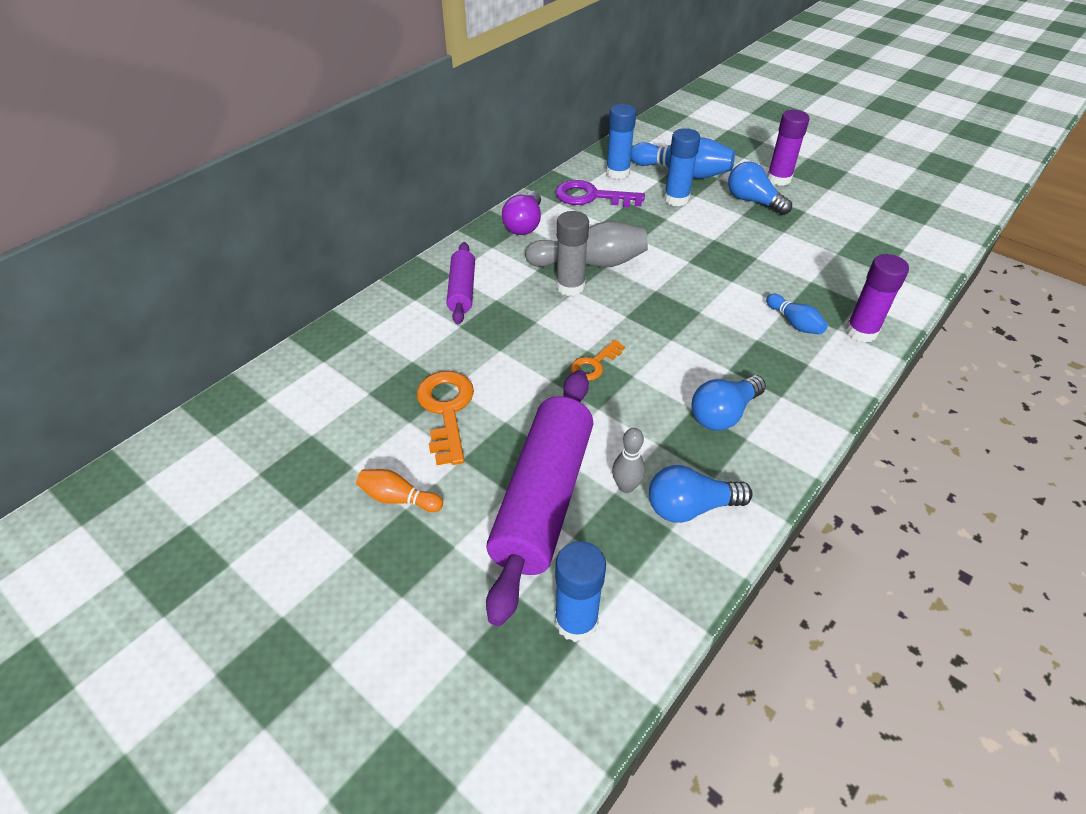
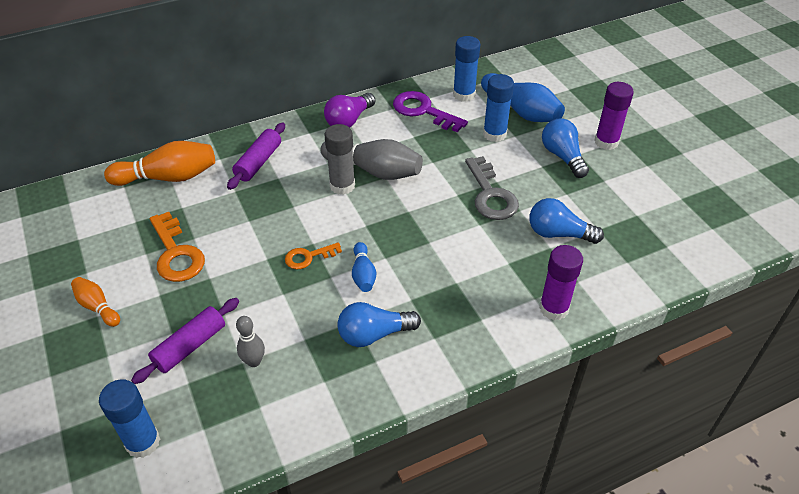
camera: 25 degrees right, 0 degrees up
(370, 335) = (168, 177): none -> orange bowling pin
(446, 410) = (176, 254): orange key -> orange key turned 135 degrees clockwise
(543, 498) = (190, 346): purple rolling pin -> purple rolling pin, size x0.53
(690, 507) = (287, 396): blue light bulb -> blue light bulb (558, 234)
(719, 252) = (491, 195): none -> grey key
(794, 323) = (501, 280): blue bowling pin -> blue bowling pin (363, 274)

